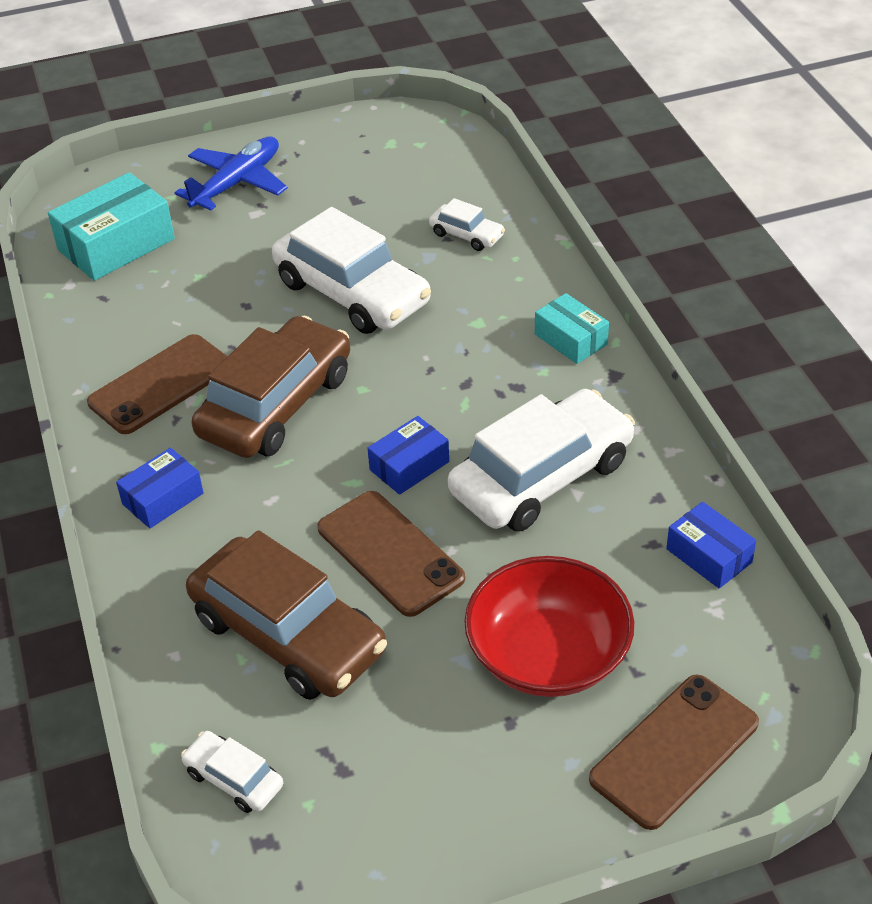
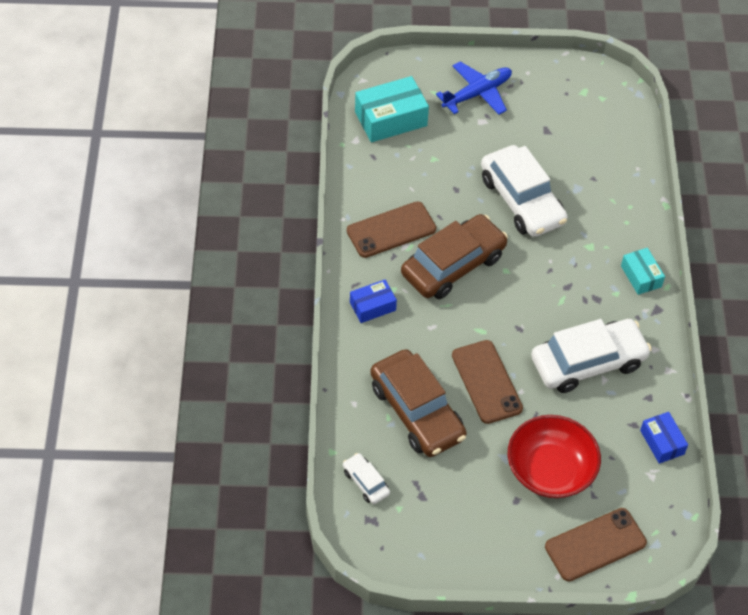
camera: 15 degrees right, 10 degrees up
(409, 466) = (516, 330): blue box -> none
(466, 235) = (606, 179): white car -> none

